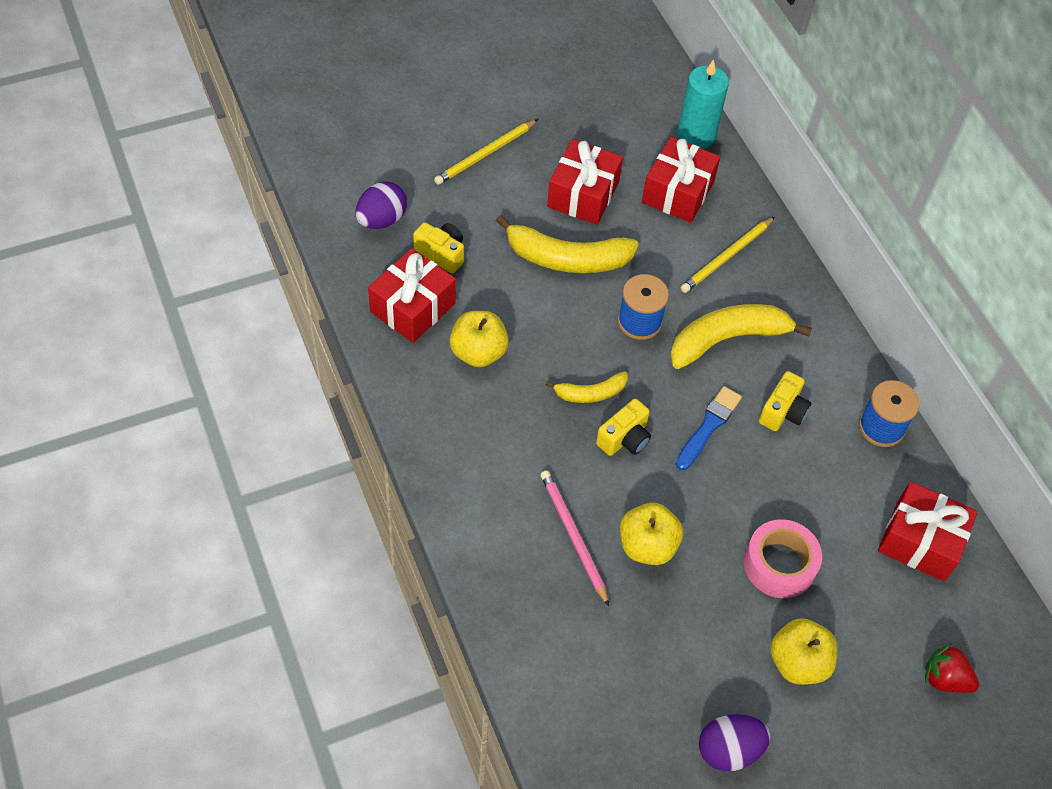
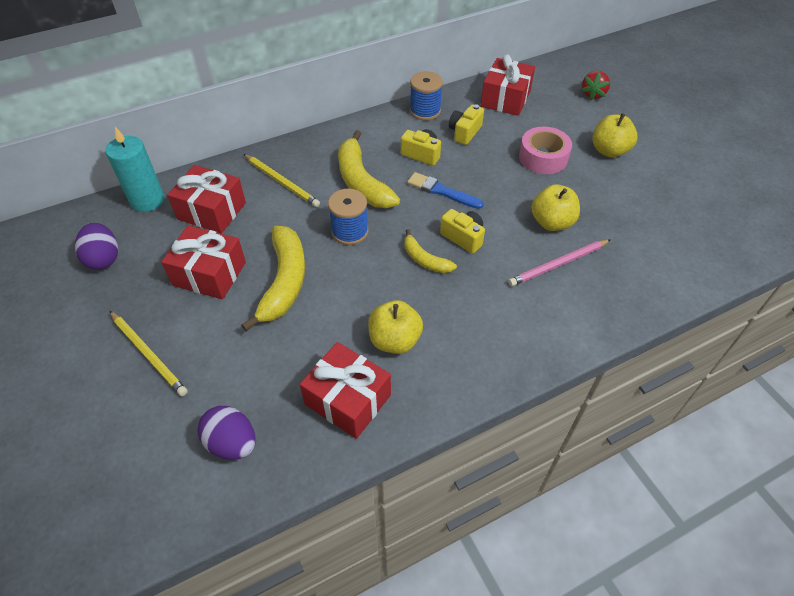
camera: 90 degrees left, 5 degrees down
(441, 254) = (279, 381): yellow camera -> yellow camera (464, 132)
(590, 393) = (425, 259): yellow banana -> yellow banana turned 150 degrees clockwise
(729, 750) = (682, 181): purple egg -> purple egg (104, 258)

